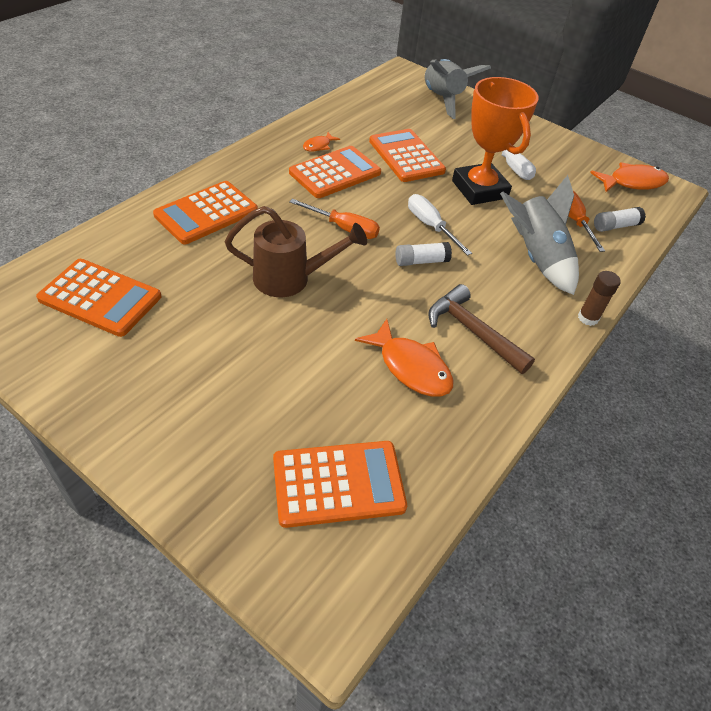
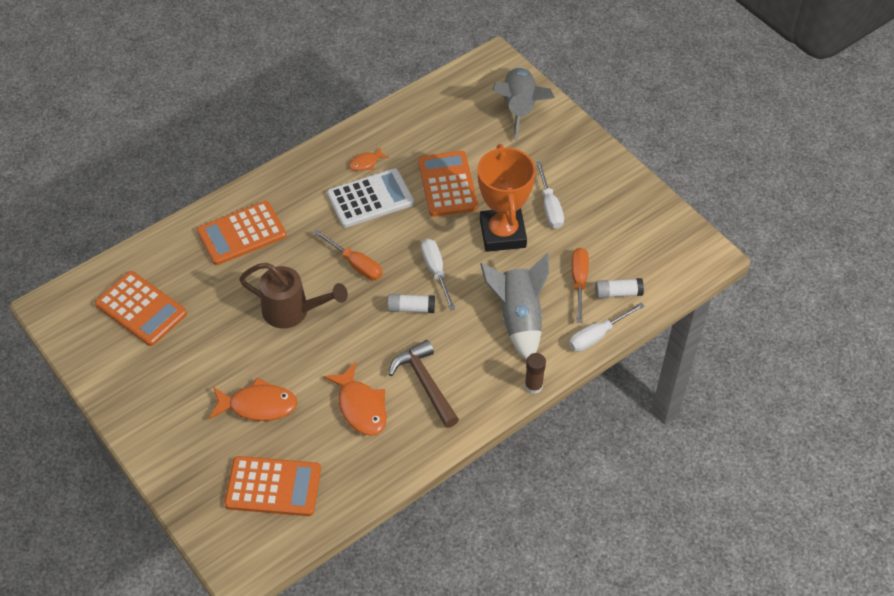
camera: 20 degrees right, 5 degrees up
(335, 173) = (370, 199): orange calculator -> white calculator
(620, 264) = (597, 335): none -> white screwdriver
(632, 182) = (669, 242): orange fish -> orange fish (258, 405)

